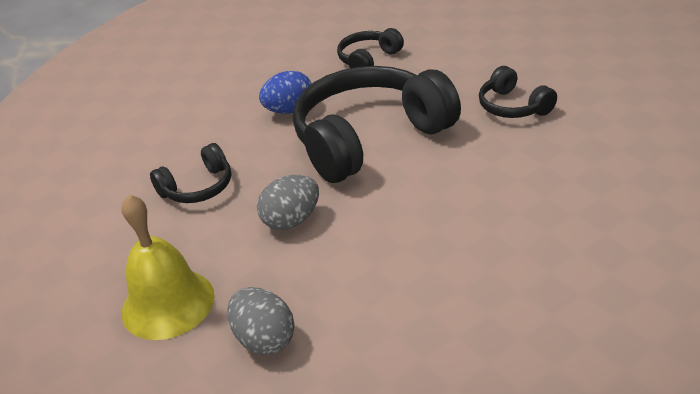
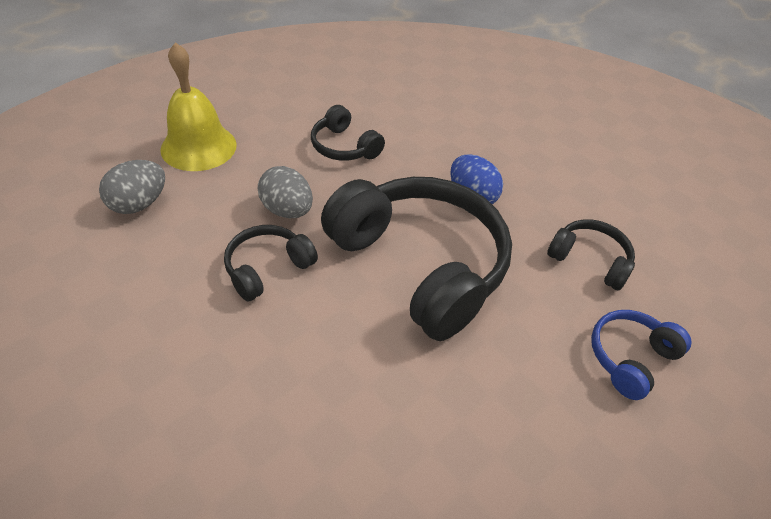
camera: 75 degrees right, 10 degrees up
(458, 52) = (630, 358): none -> blue headphones
(513, 106) = (496, 419): black headphones -> black headphones (267, 268)

